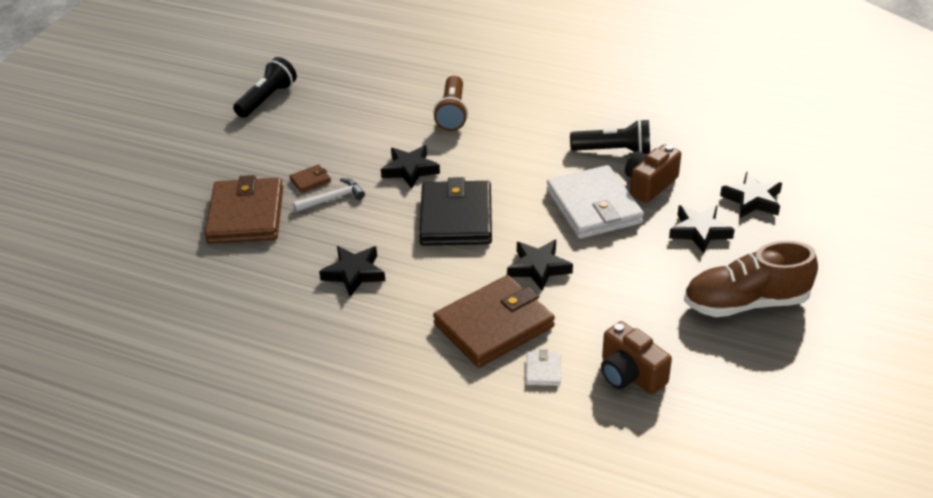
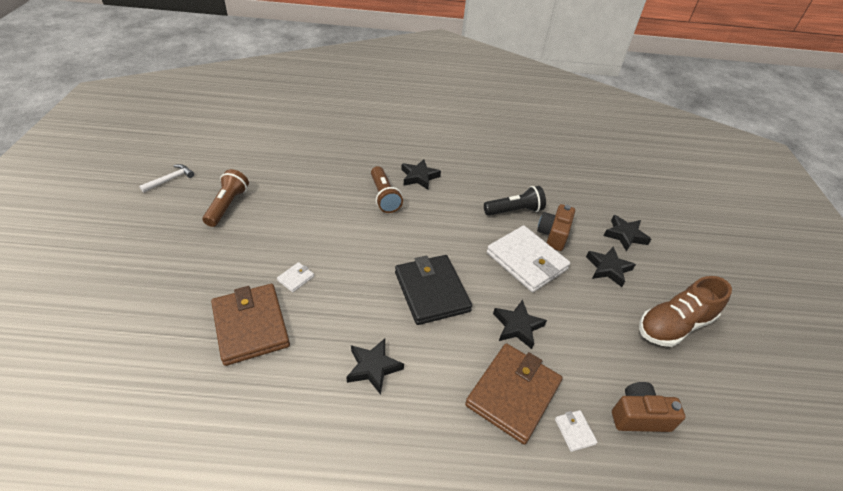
camera: 25 degrees left, 5 degrees up
(267, 99) = (228, 205): black flashlight -> brown flashlight
(310, 180) = (296, 278): brown wallet -> white wallet
(333, 198) = (323, 293): white hammer -> white hammer (170, 179)
(410, 170) = (375, 253): black star -> black star (419, 177)
(630, 374) = (639, 416): brown camera -> brown camera turned 150 degrees clockwise

